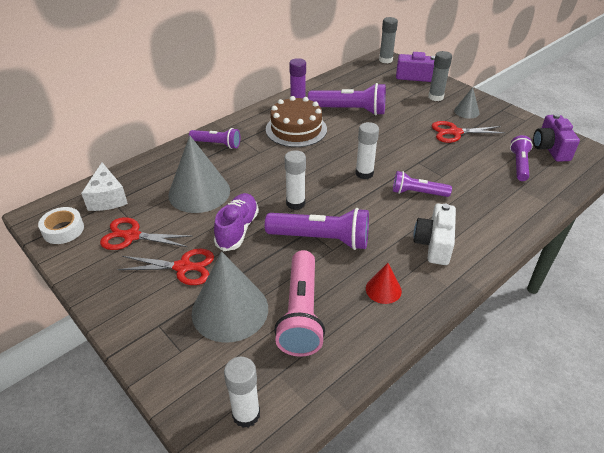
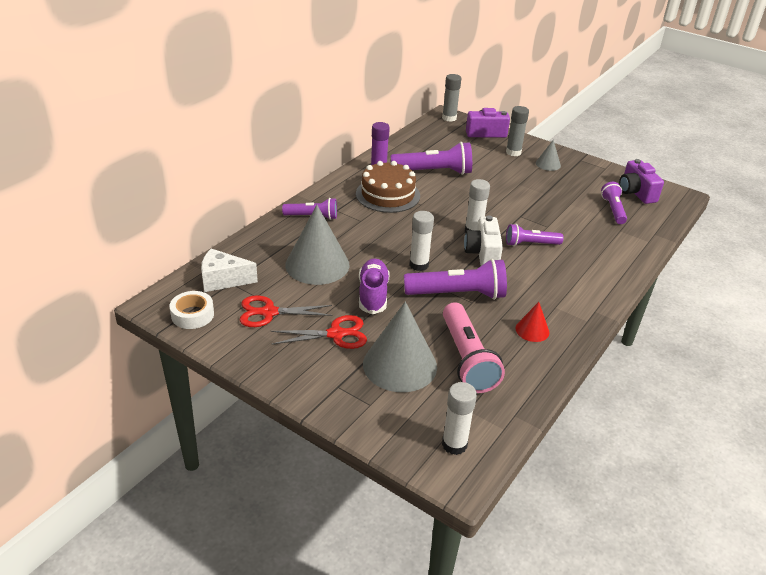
camera: 15 degrees left, 5 degrees down
(107, 198) = (223, 280): white cheese -> white cheese turned 120 degrees clockwise
(434, 244) = (562, 287): white camera -> white camera (482, 253)
(455, 132) = (544, 185): red scissors -> none

